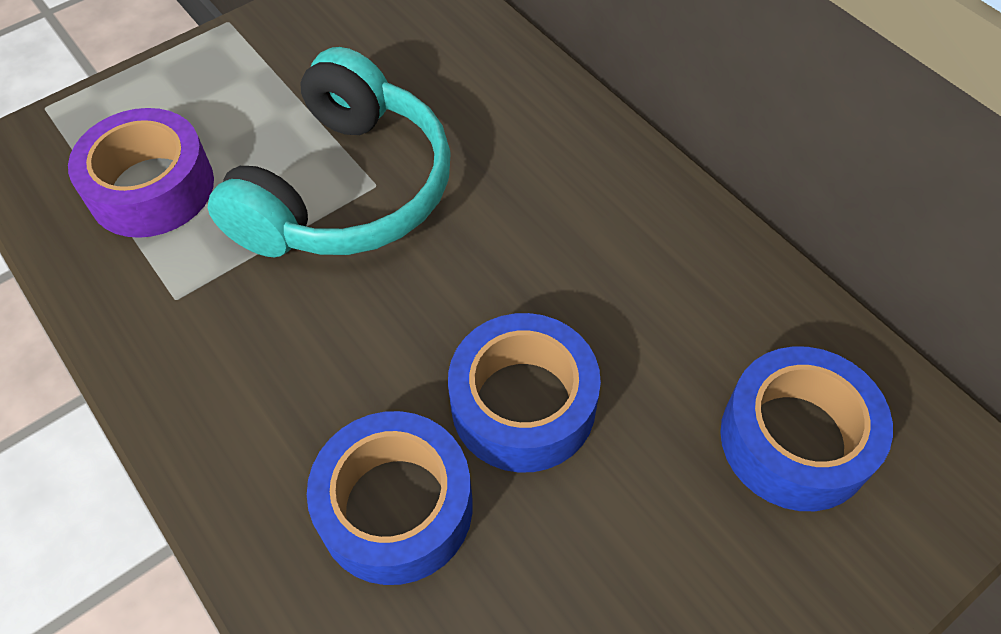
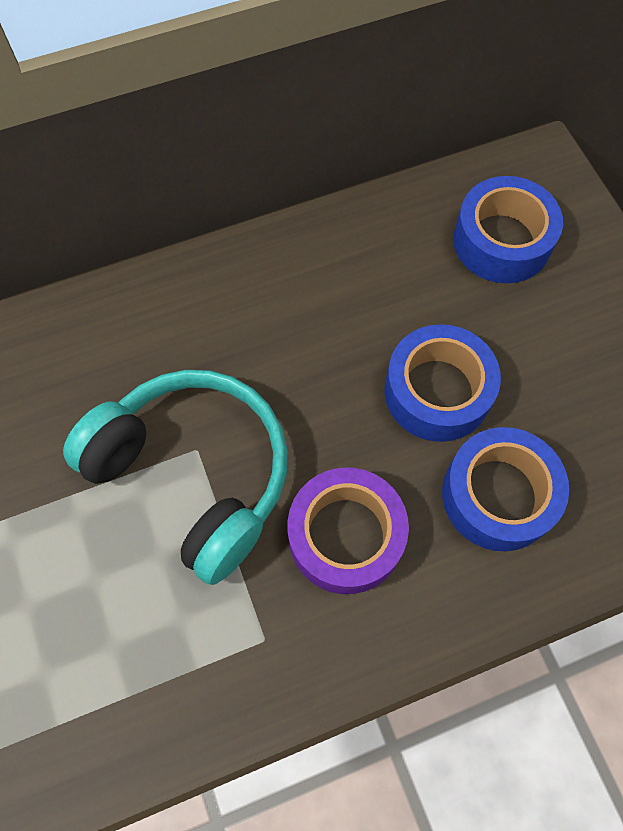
camera: 75 degrees left, 10 degrees up
(151, 188) = (126, 651): purple tape -> purple tape (345, 536)

